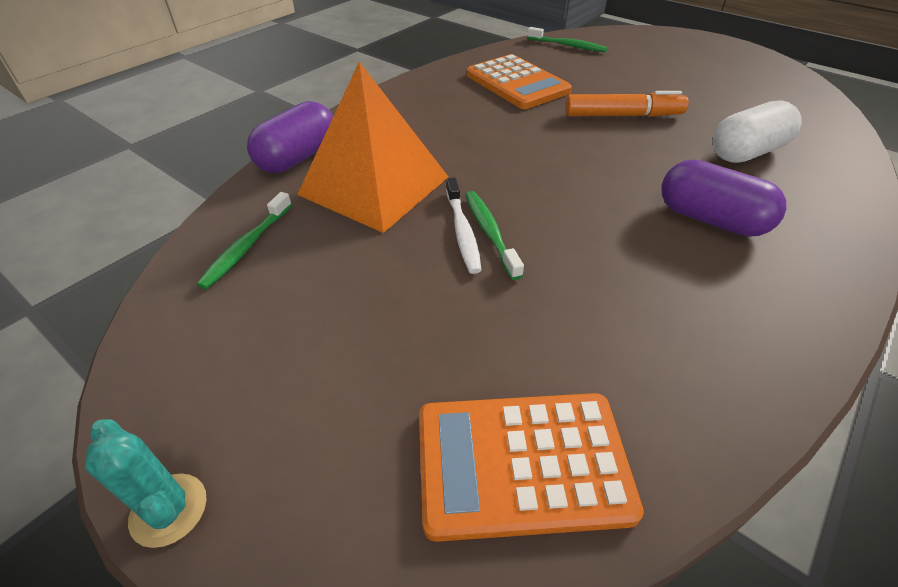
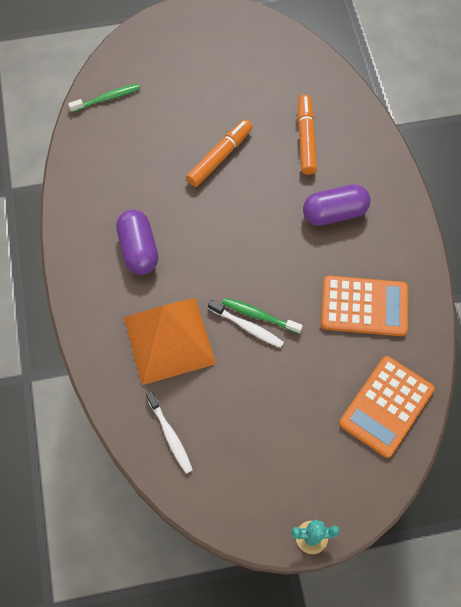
camera: 50 degrees left, 20 degrees up
(247, 246) = (170, 435): green toothbrush -> white toothbrush
(298, 158) = (100, 362): purple capsule -> purple capsule (138, 249)
(517, 83) = (128, 175): orange calculator -> orange calculator (364, 306)
(746, 152) = (306, 139): white capsule -> orange marker

